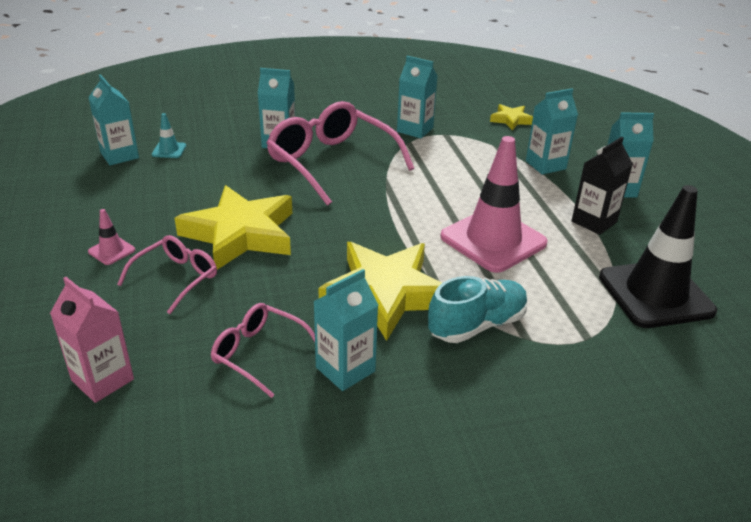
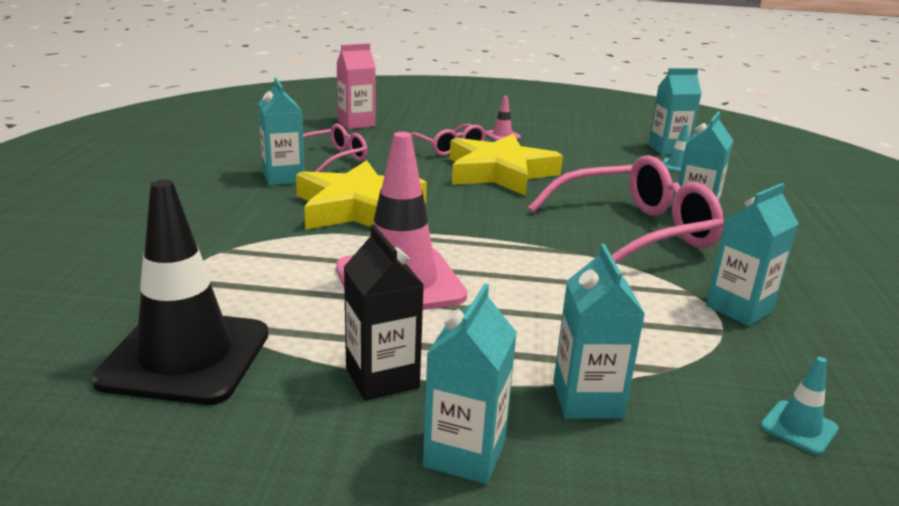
camera: 110 degrees right, 10 degrees down
(477, 325) = (270, 233): turquoise shoe -> none
(511, 120) = (799, 427): yellow star -> turquoise traffic cone

